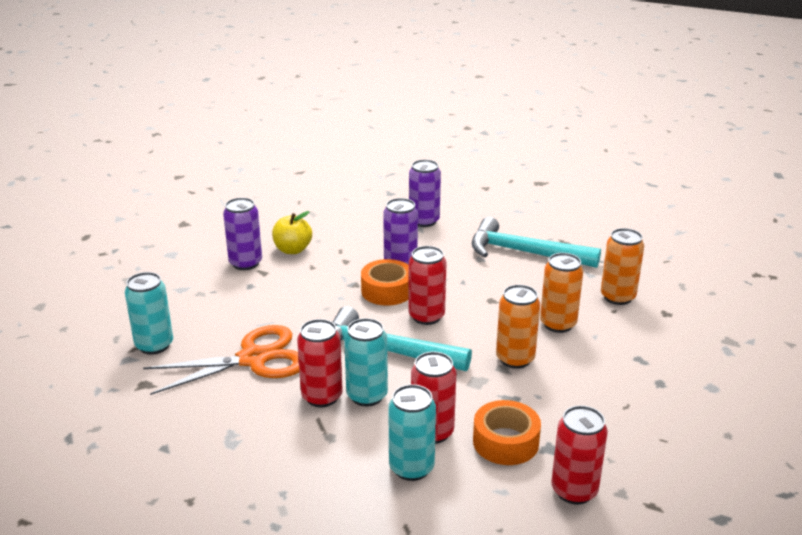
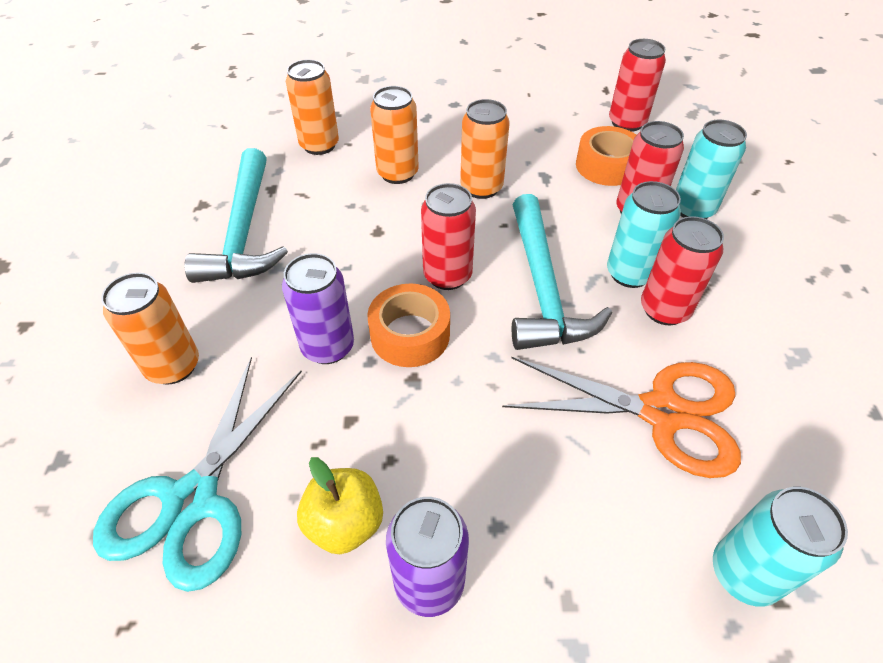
camera: 115 degrees left, 20 degrees up
(253, 359) = (661, 413): orange scissors -> orange scissors turned 150 degrees clockwise
(340, 218) = (192, 500): none -> turquoise scissors
(424, 221) = (173, 366): purple can -> orange can

